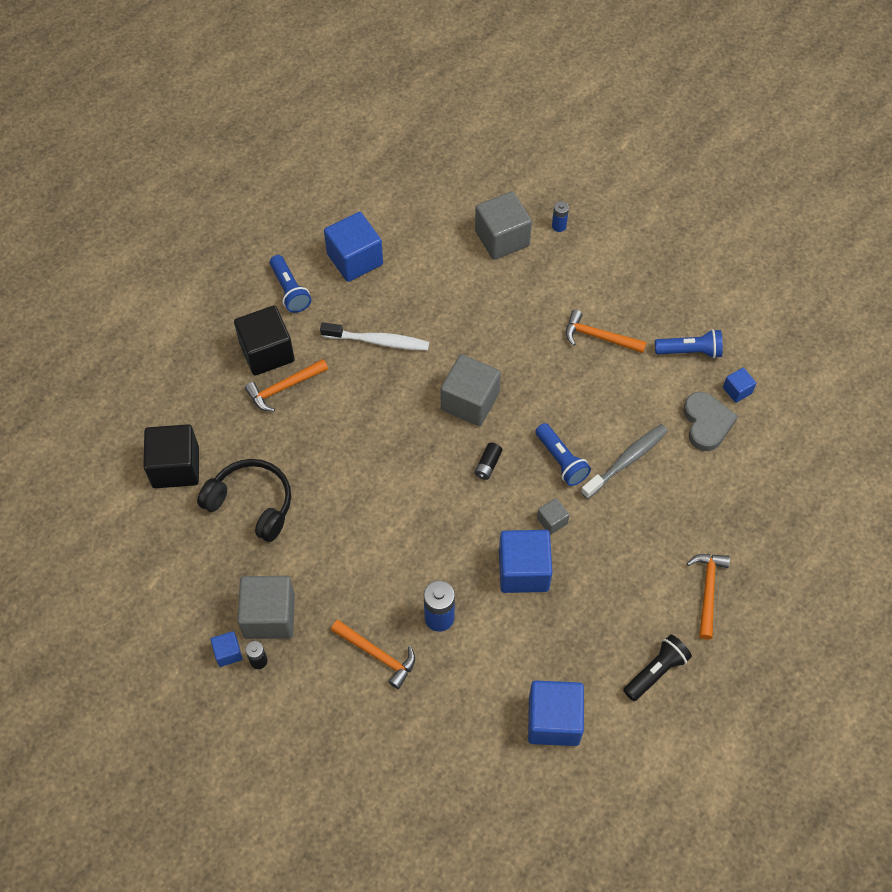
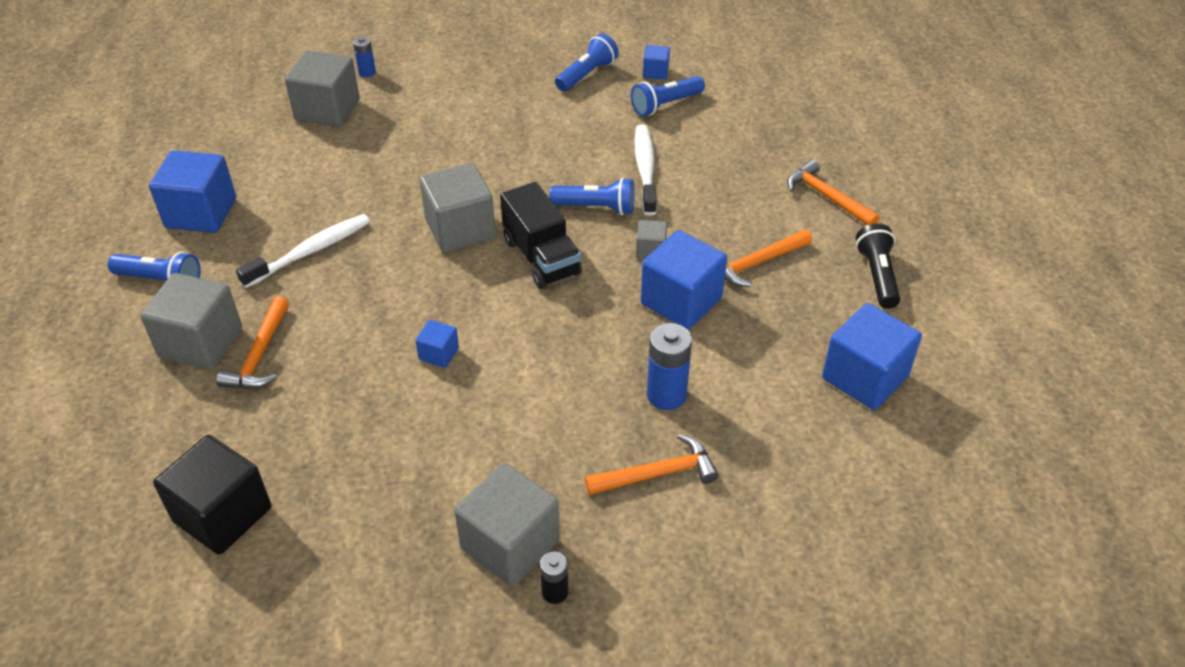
camera: 50 degrees left, 15 degrees down
(228, 653) = (513, 618): blue cube -> blue cube (439, 354)
(251, 503) = (356, 471): black headphones -> none
(267, 352) = (201, 342): black cube -> grey cube
(488, 465) = (541, 257): black battery -> black truck
(599, 337) = (505, 114): orange hammer -> orange hammer (756, 263)
(626, 460) = (645, 169): grey toothbrush -> white toothbrush
(706, 423) = (665, 105): grey heart -> blue flashlight

